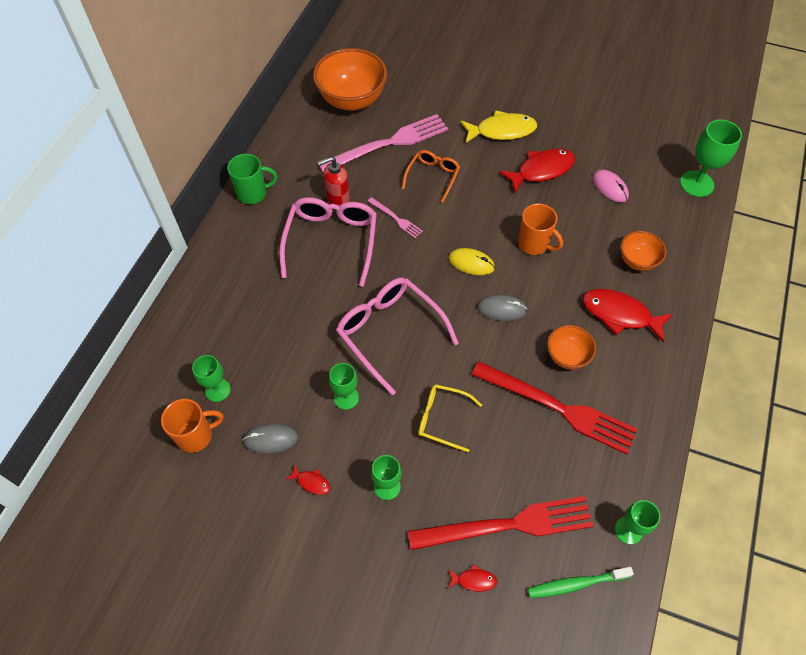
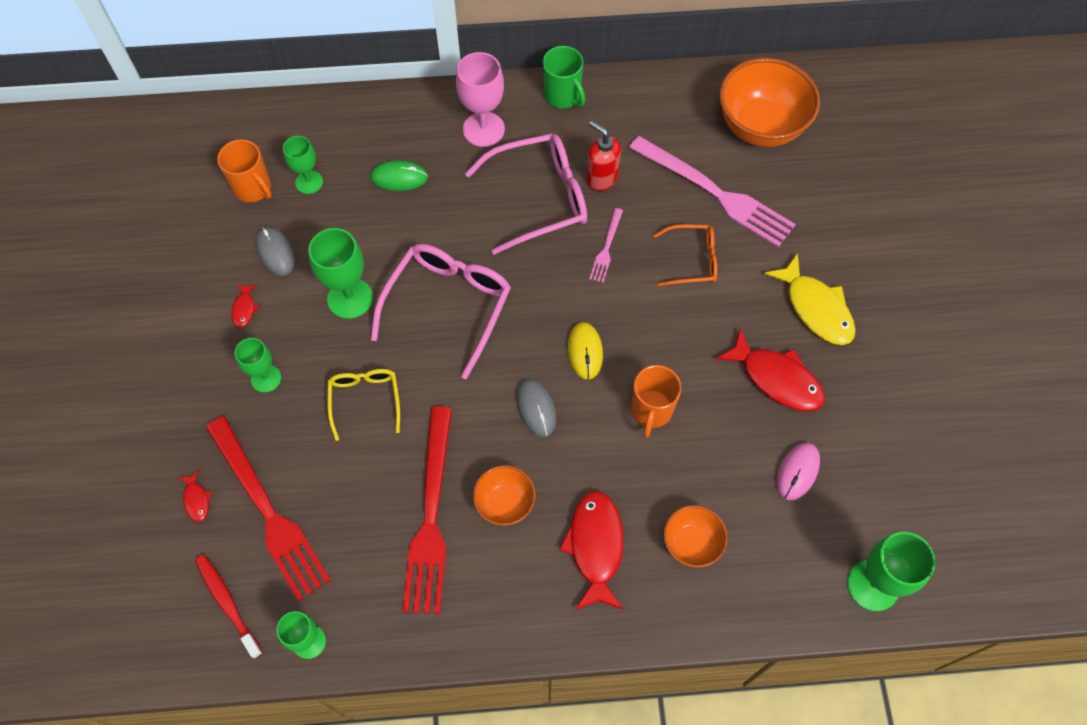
camera: 65 degrees right, 5 degrees up
(248, 252) = (483, 129): none -> pink goblet
(255, 324) = (399, 177): none -> green mouse
(346, 398) = (350, 298): green goblet -> green goblet, size x1.57
(576, 584) = (227, 604): green toothbrush -> red toothbrush

